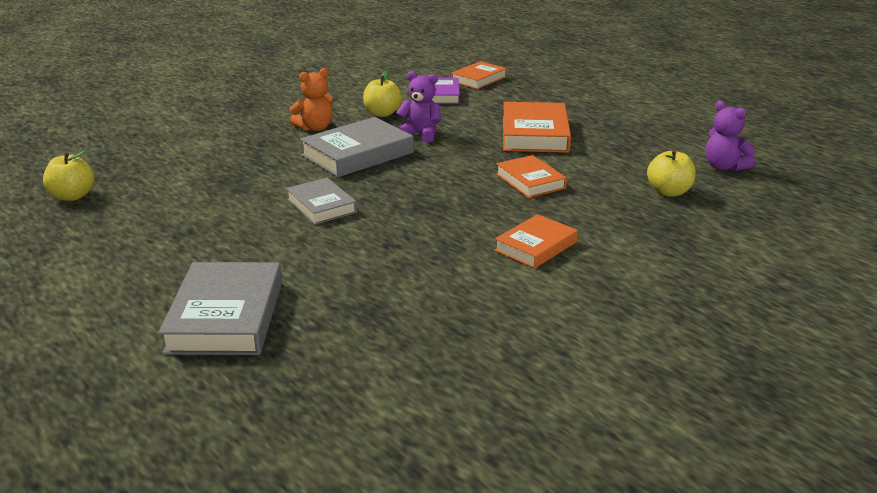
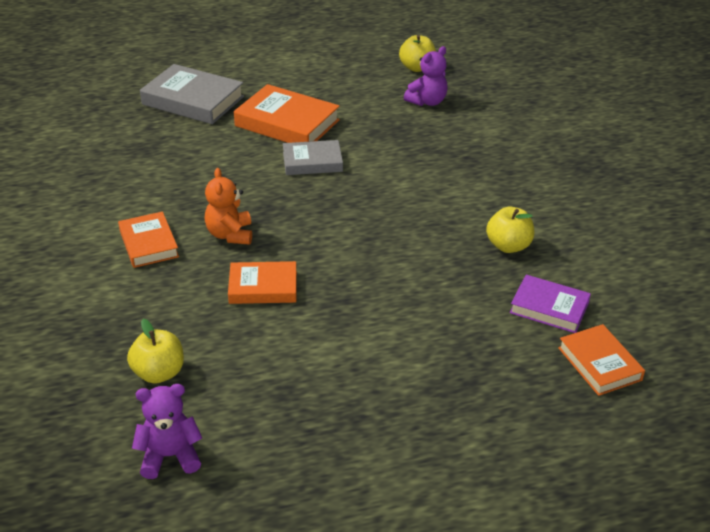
camera: 115 degrees right, 10 degrees up
(315, 128) = (491, 194): orange teddy bear -> orange teddy bear (230, 234)
(357, 154) = (405, 203): grey book -> none
(420, 134) = (429, 254): purple teddy bear -> purple teddy bear (427, 102)
(535, 134) = (375, 338): orange book -> orange book (287, 123)

